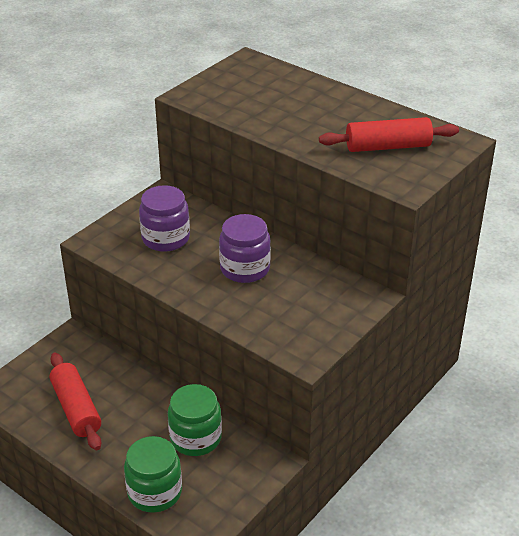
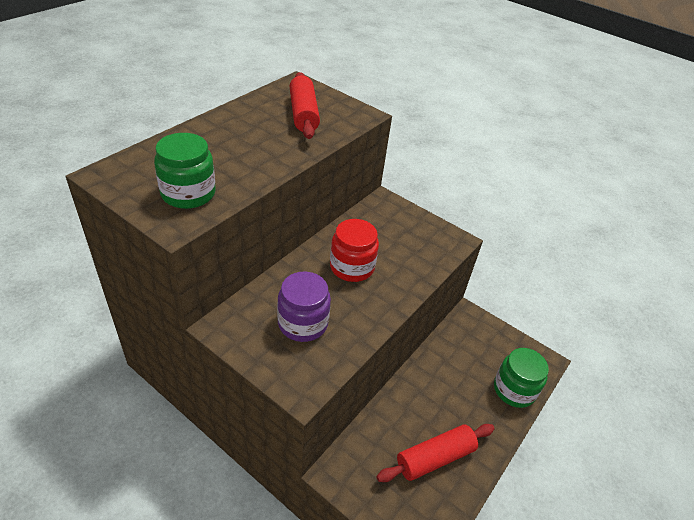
camera: 95 degrees left, 5 degrees up
(195, 438) = (454, 362): green jar -> green jar (188, 193)
(245, 268) = (352, 267): purple jar -> red jar

